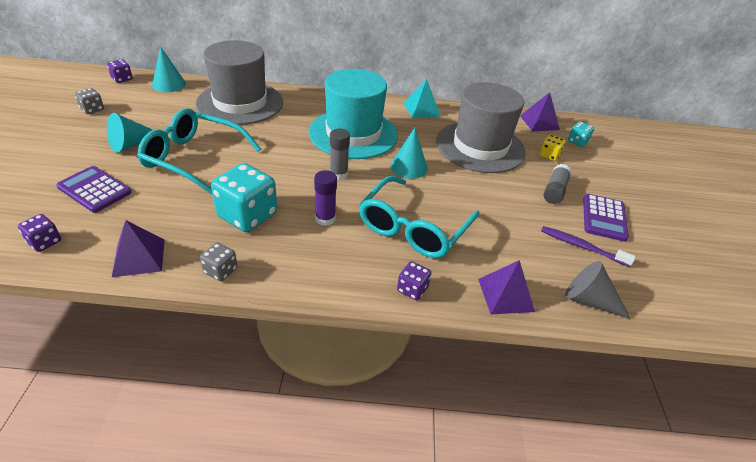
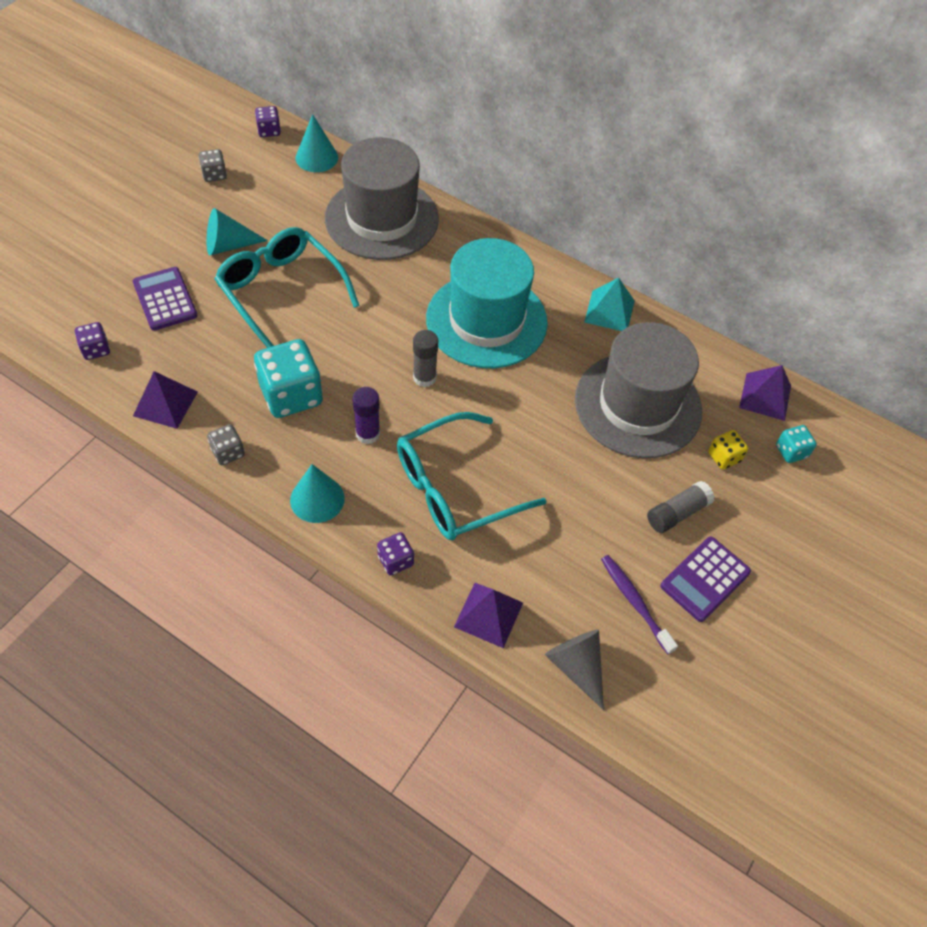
camera: 30 degrees right, 15 degrees up
(409, 167) = (516, 400): turquoise cone -> turquoise cone (317, 499)

